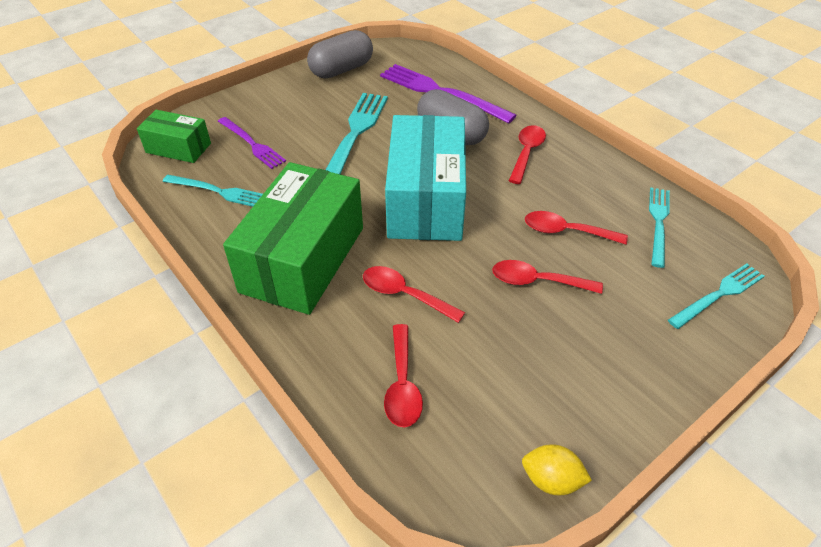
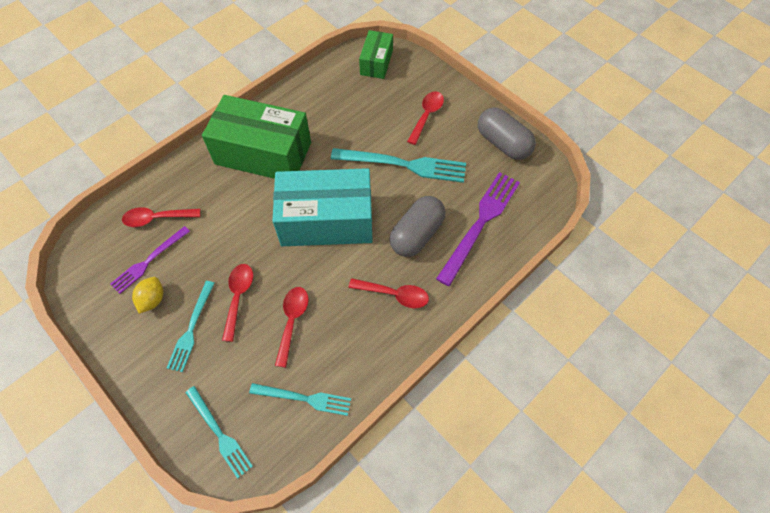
camera: 85 degrees right, 15 degrees up
(217, 191) = (330, 94): turquoise fork -> turquoise fork (191, 328)
(251, 144) = (386, 102): purple fork -> purple fork (149, 261)
(404, 295) = (229, 214): red spoon -> red spoon (426, 116)
(551, 480) = (82, 298): yellow lemon -> yellow lemon (153, 300)

